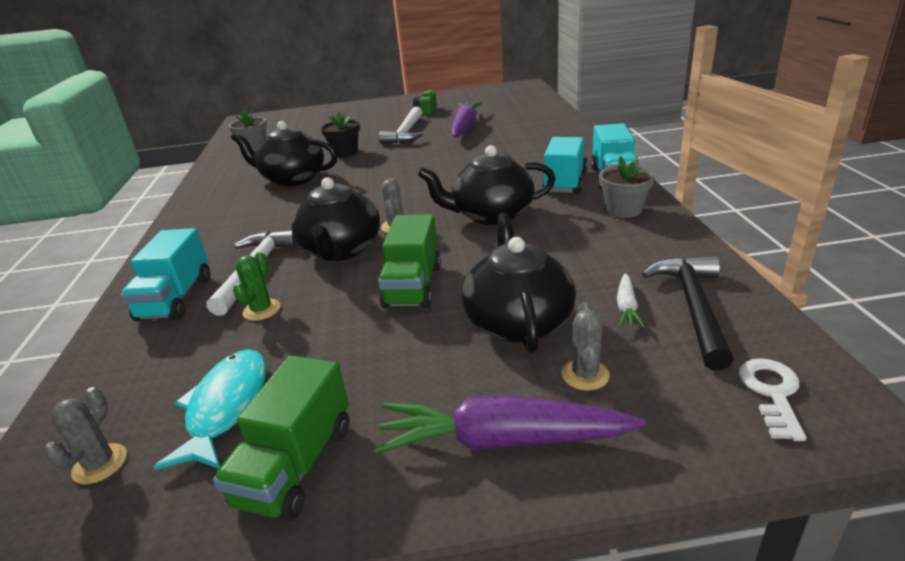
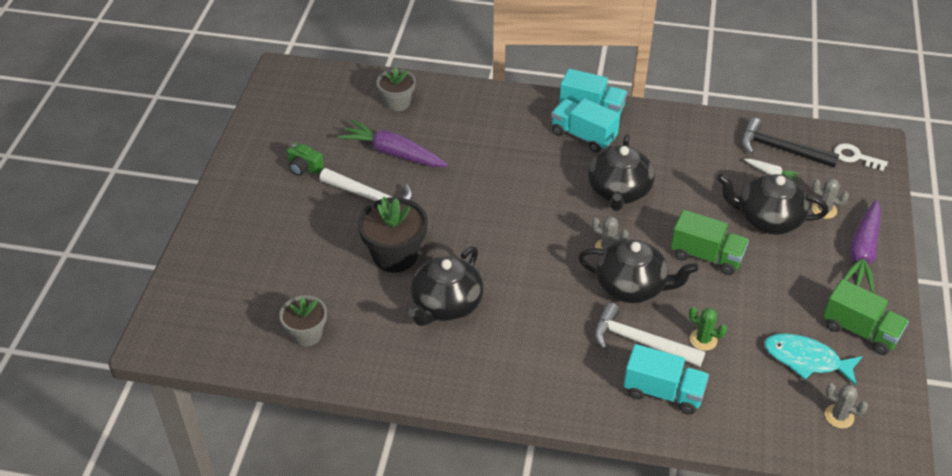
camera: 75 degrees left, 15 degrees up
(345, 152) = (395, 255): black flower pot -> black flower pot, size x1.55
(623, 210) = (650, 127): grey flower pot -> grey flower pot (397, 103)

